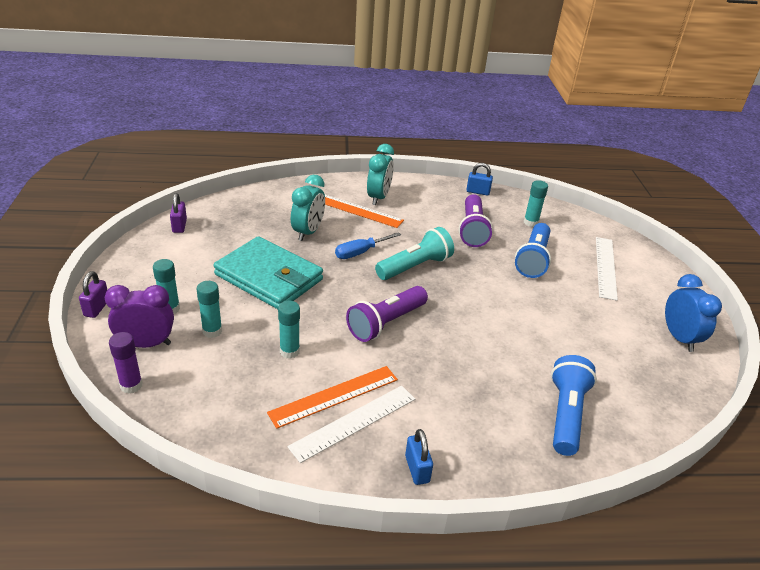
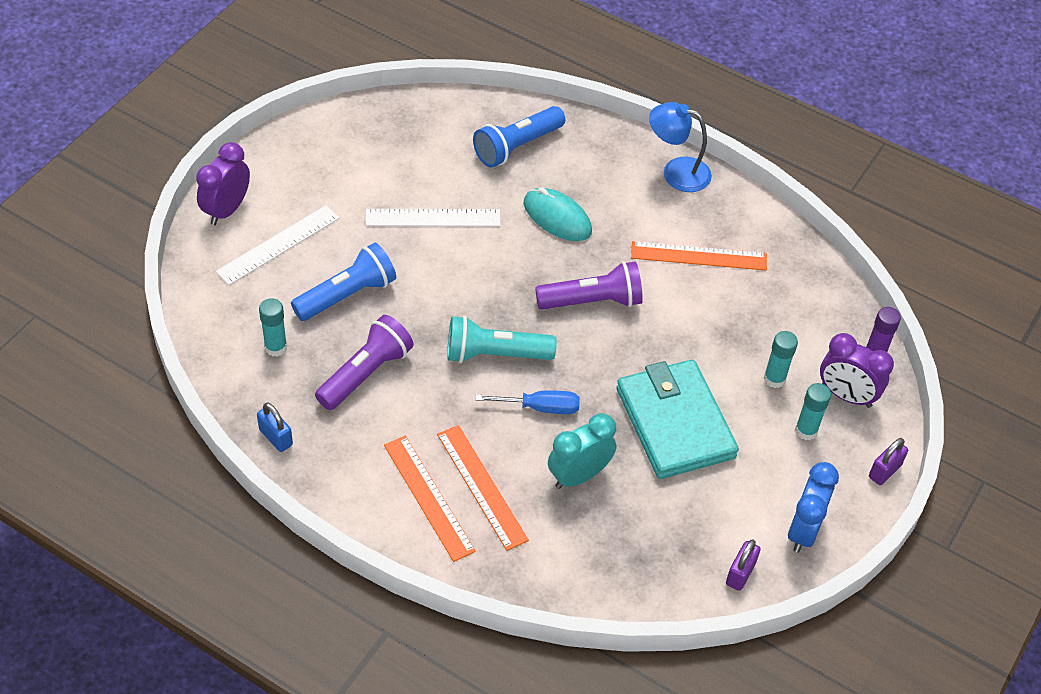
camera: 145 degrees left, 15 degrees up
(289, 351) = (710, 318): turquoise glue stick -> none
(354, 422) = (698, 227): white ruler -> white ruler (433, 217)
(378, 197) = (429, 497): turquoise clock -> orange ruler
(417, 469) = (676, 172): blue padlock -> blue lamp
(470, 370) = (557, 217): none -> turquoise mouse
(659, 271) = (226, 210): none -> purple clock
(679, 338) = (324, 145): blue clock -> blue clock (803, 530)

